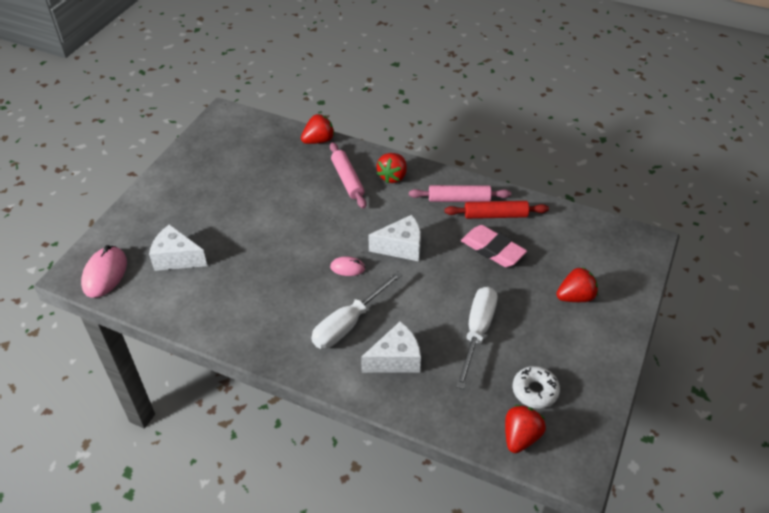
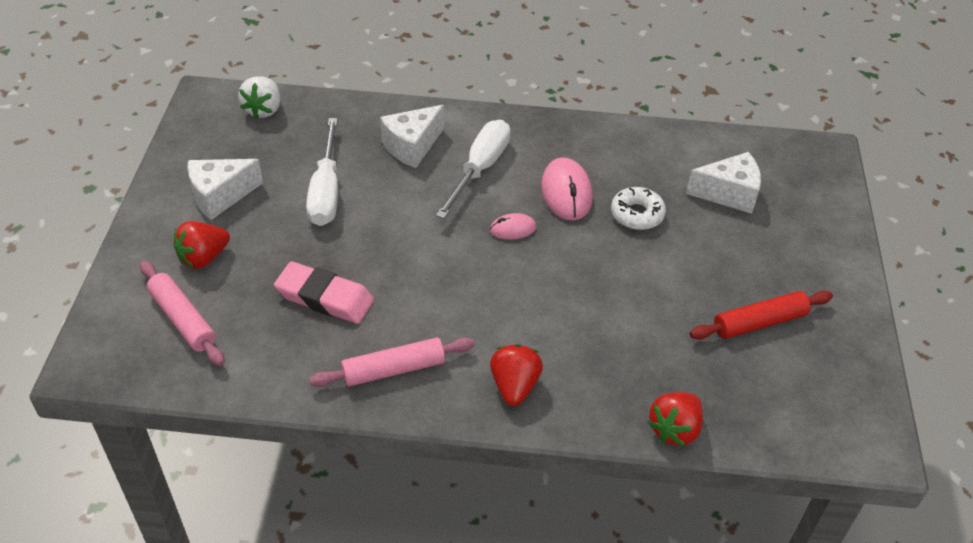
camera: 160 degrees right, 0 degrees up
(105, 274) = (792, 159): pink mouse -> pink mouse (566, 193)
(347, 180) = (582, 361): pink rolling pin -> pink rolling pin (183, 319)
(401, 247) = (454, 271): white cheese -> white cheese (220, 196)
(495, 215) = (330, 355): red rolling pin -> red rolling pin (759, 322)
(520, 437) = (263, 110): red strawberry -> white strawberry
(535, 391) = (251, 149): white donut -> white donut (637, 214)

